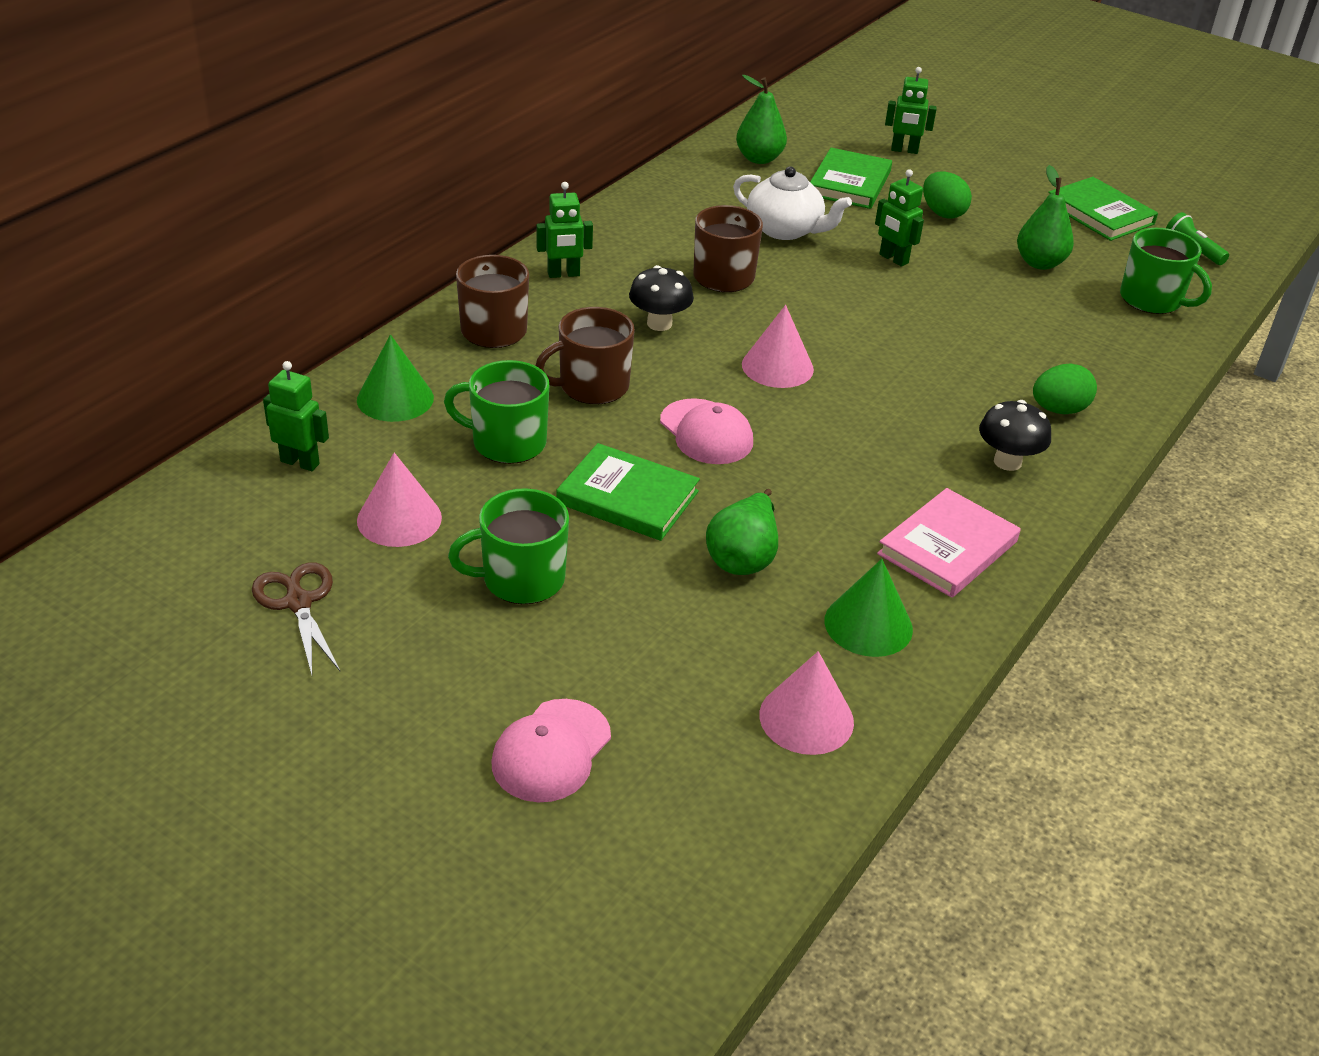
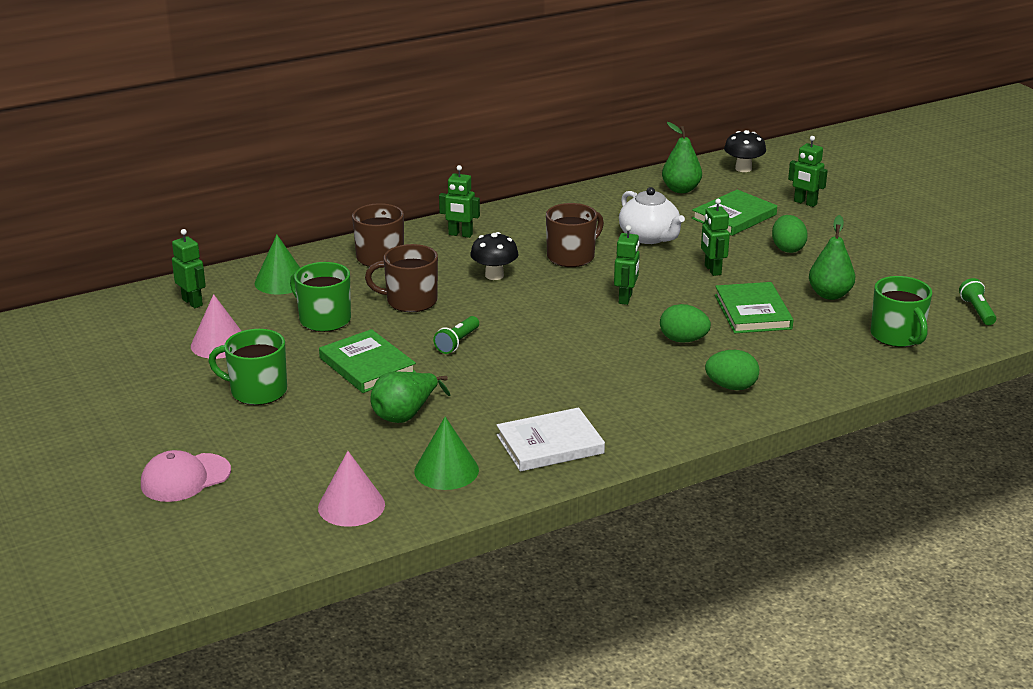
camera: 30 degrees right, 10 degrees down
(298, 602) = (122, 370): brown scissors -> none
(706, 432) = (457, 343): pink cap -> green flashlight
(777, 366) = (549, 316): pink cone -> none
(838, 320) = (625, 298): none -> green robot
(948, 548) = (550, 444): pink book -> white book
(952, 361) = (683, 340): none -> green egg
(1007, 462) = (653, 407): black mushroom -> black mushroom (743, 168)
(1100, 213) = (923, 272): green book -> green book (753, 312)

